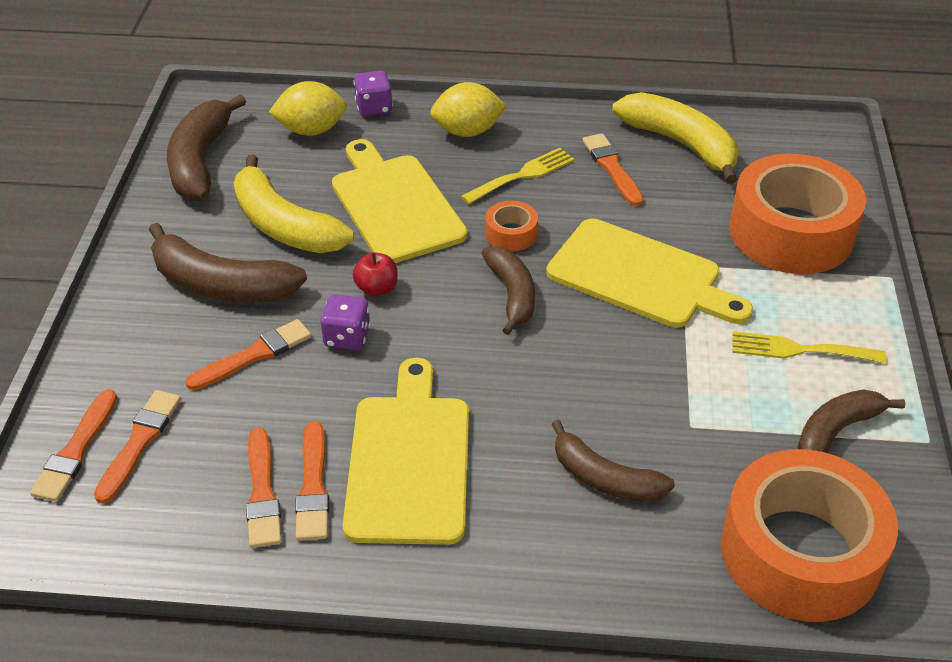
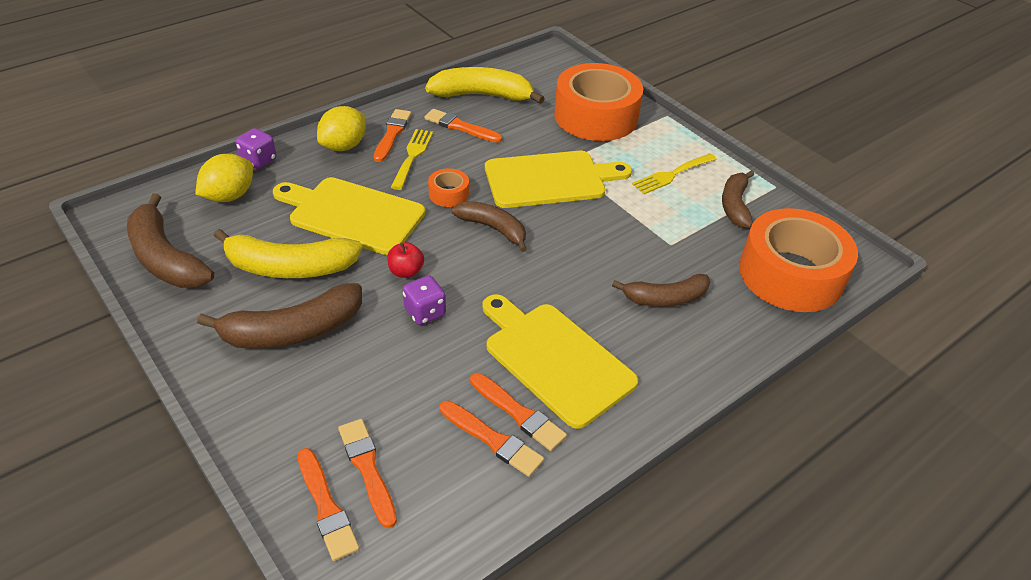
camera: 45 degrees left, 0 degrees up
(253, 355) = (376, 361): orange brush -> orange brush (392, 134)

